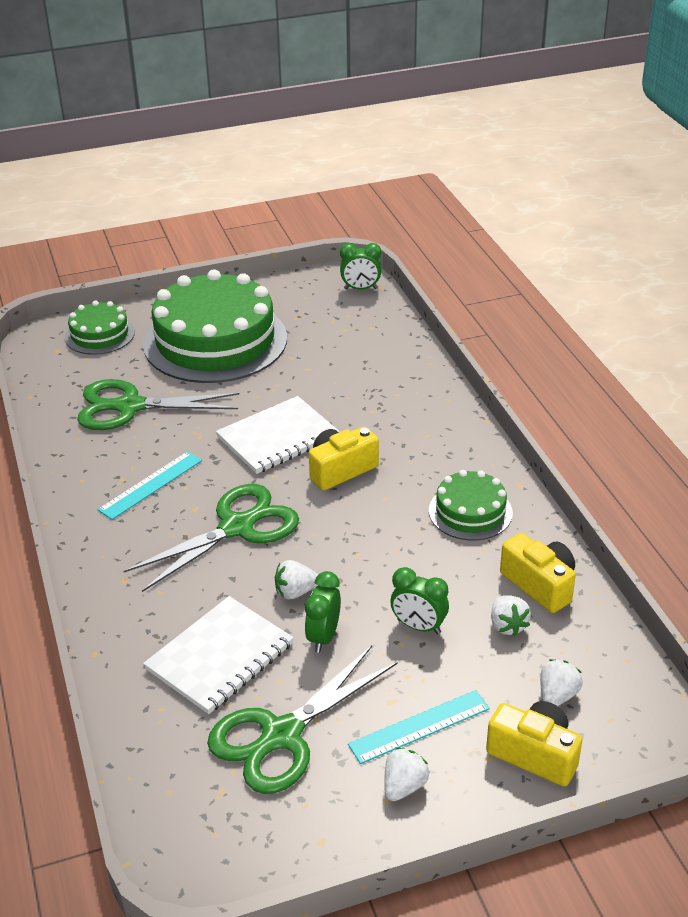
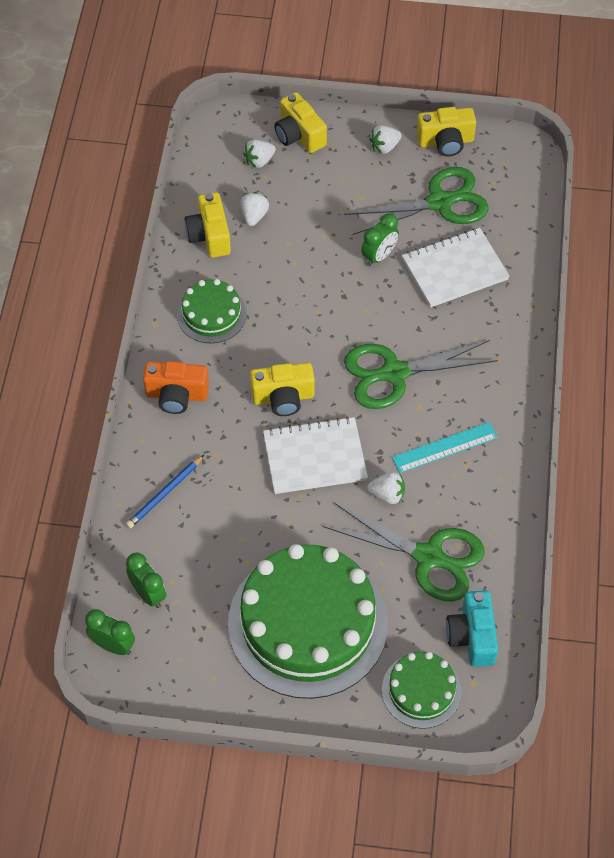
camera: 155 degrees left, 20 degrees up
(68, 373) = (472, 636): none -> turquoise camera
(295, 592) = (379, 298): white strawberry -> white strawberry (387, 495)
(319, 833) = (445, 141): none -> yellow camera
(396, 373) = (165, 493): none -> blue pencil
(418, 626) = (312, 238): green clock -> green clock (148, 594)
(419, 727) = (354, 175): turquoise ruler -> none
(446, 438) = (176, 395): none -> orange camera

